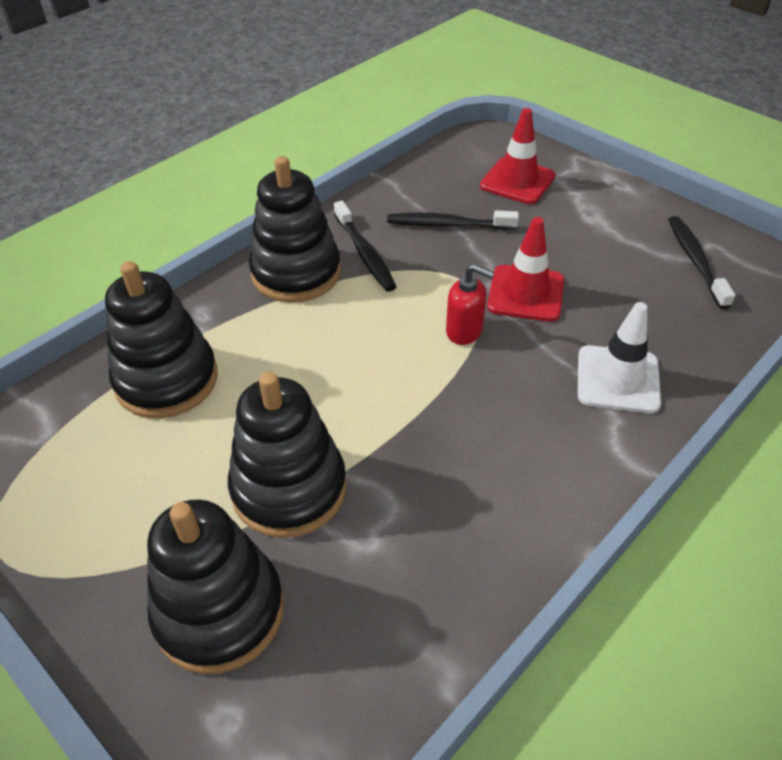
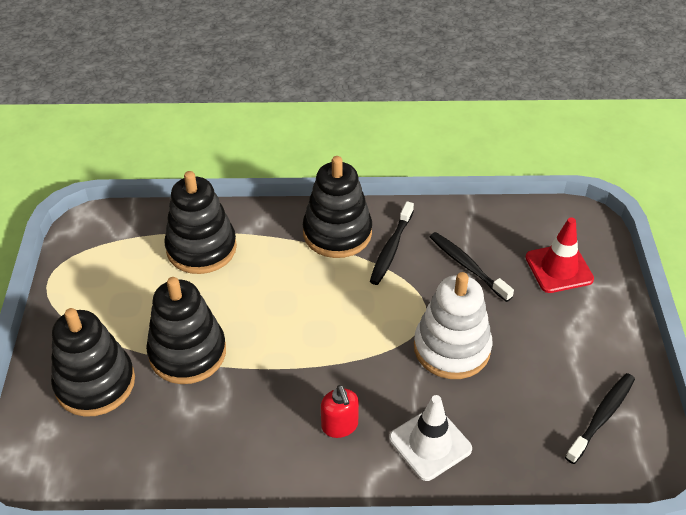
camera: 45 degrees right, 0 degrees up
(464, 331) = (382, 342): red soap dispenser -> red soap dispenser (340, 426)
(526, 293) = (452, 348): red traffic cone -> white stacking toy

